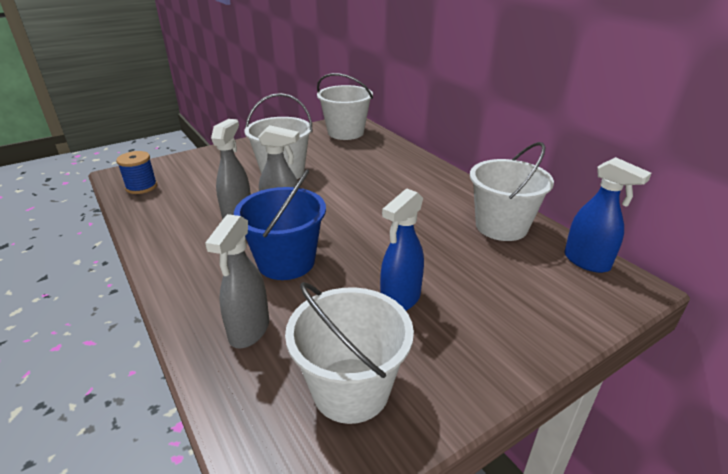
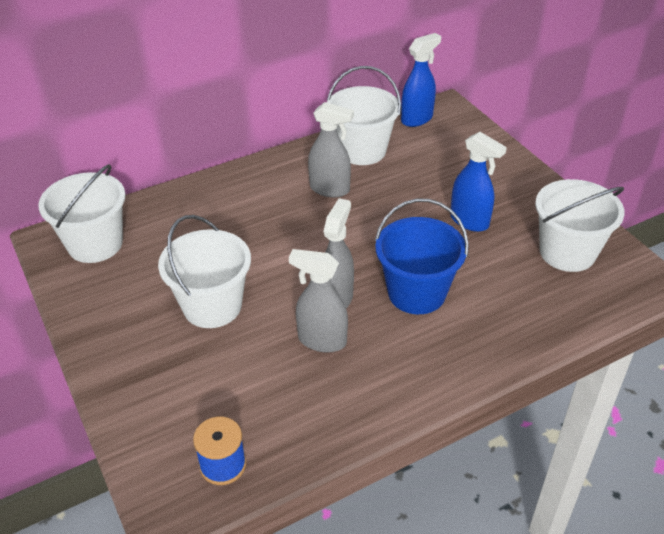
camera: 85 degrees left, 10 degrees up
(249, 330) = (516, 311): grey spray bottle -> grey spray bottle (330, 189)

